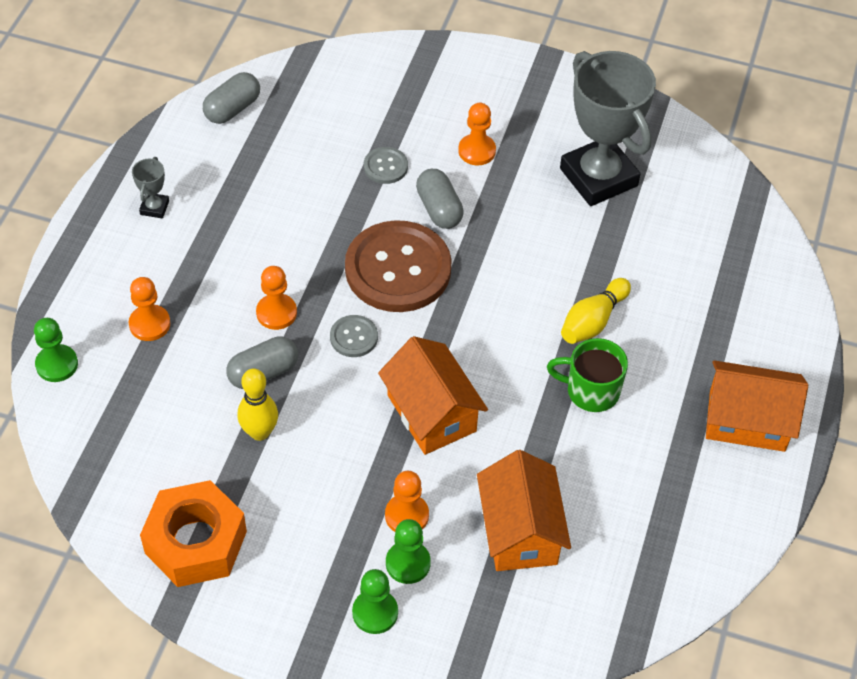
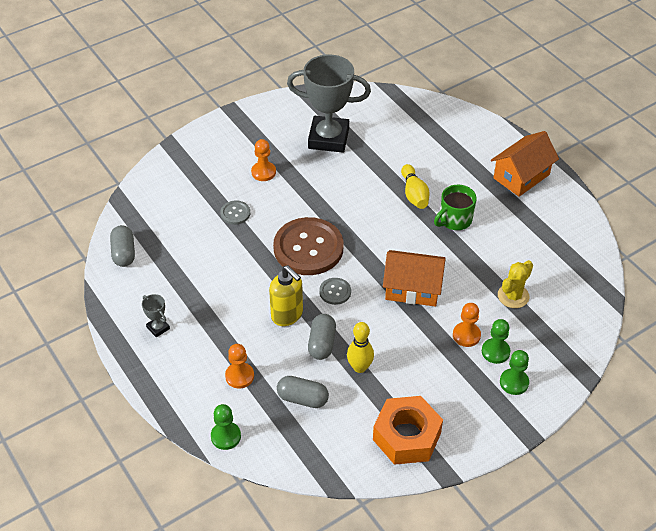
camera: 50 degrees left, 5 degrees down
(276, 313) = (287, 315): orange pawn -> yellow soap dispenser
(439, 209) = (286, 209): grey capsule -> grey capsule (302, 398)
(520, 531) = (513, 296): orange house -> yellow cactus

